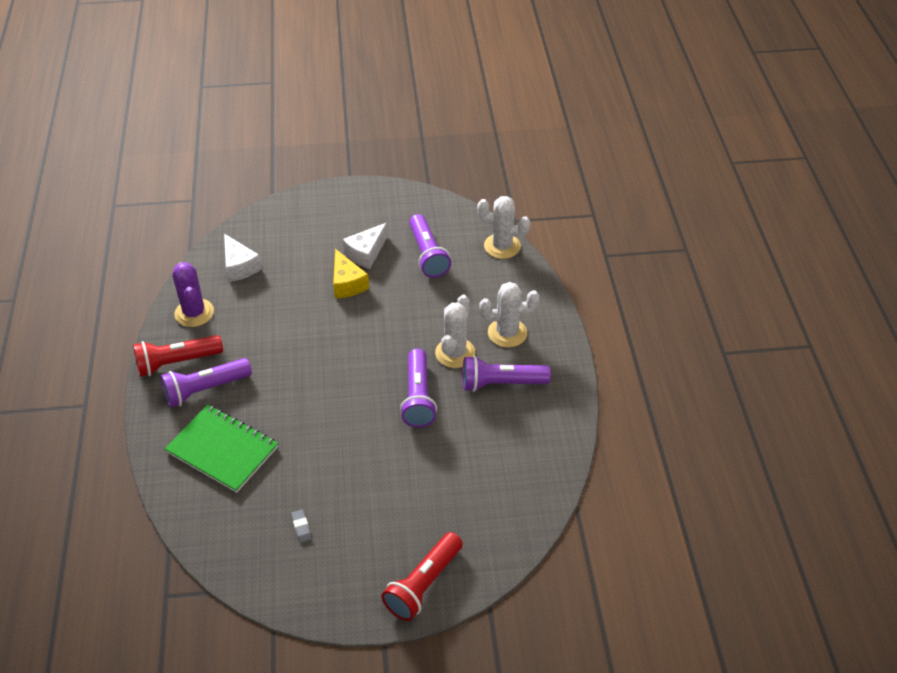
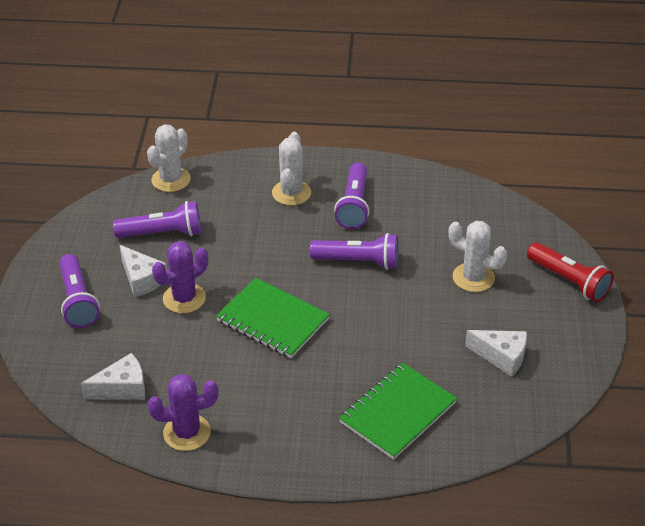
camera: 80 degrees left, 5 degrees down
(177, 362) = (262, 450): red flashlight -> none
(205, 389) = (310, 425): purple flashlight -> purple flashlight (77, 301)
(301, 527) = (501, 357): grey eraser -> white cheese
(328, 346) = (272, 320): none -> green notebook
(347, 283) = (184, 298): yellow cheese -> purple cactus
(455, 353) = (308, 230): white cactus -> white cactus (473, 278)

